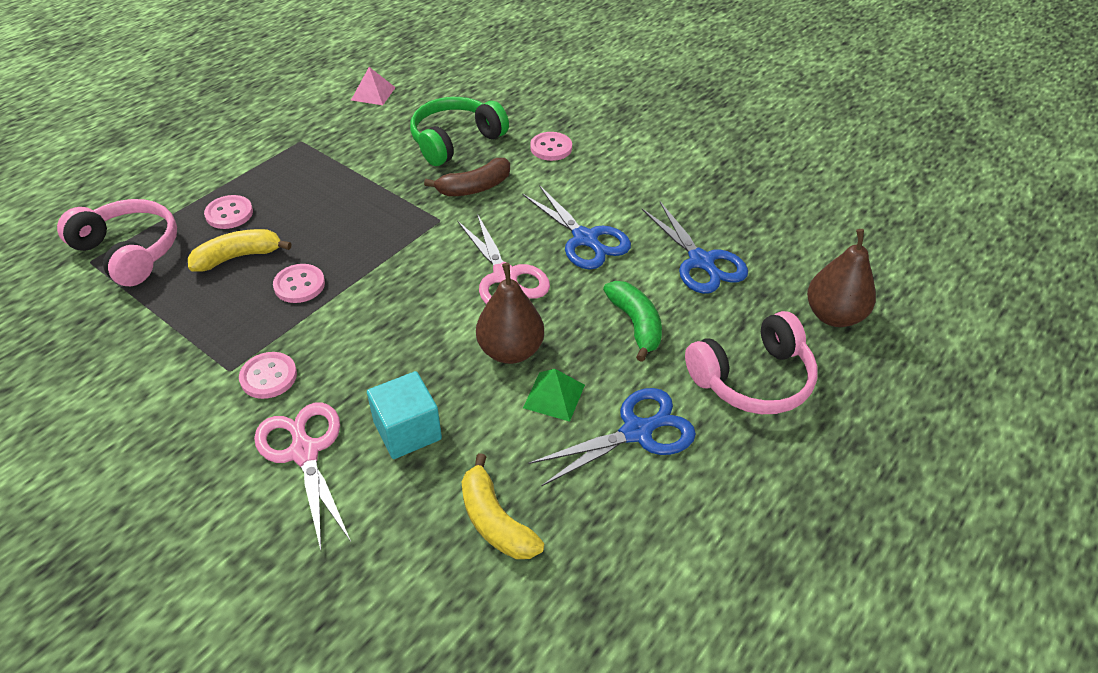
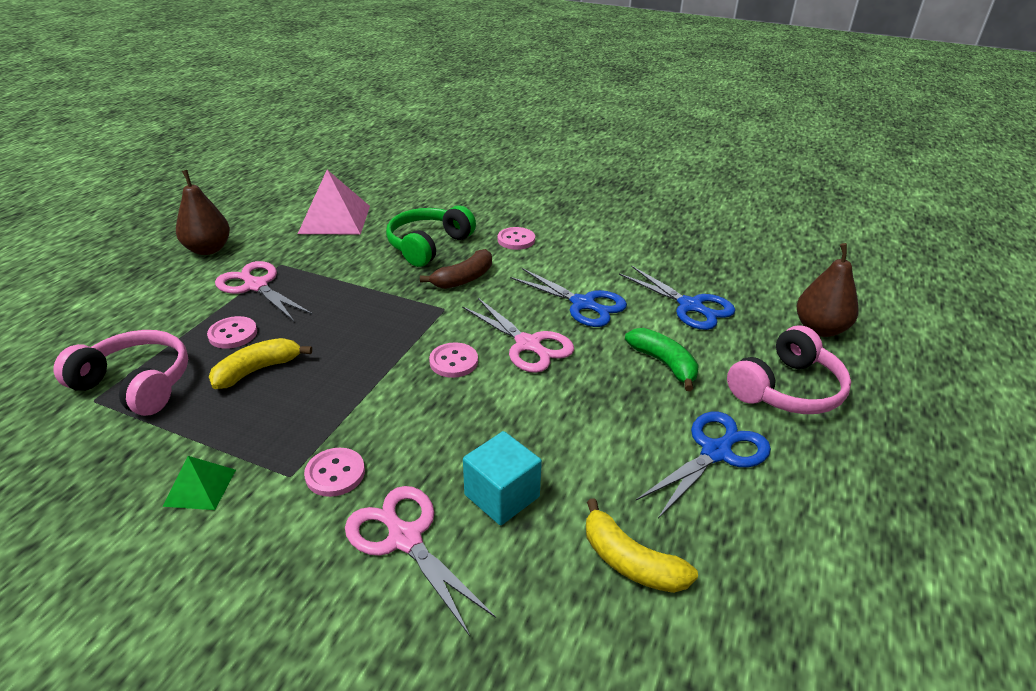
camera: 15 degrees left, 10 degrees down
(268, 162) = (256, 286): none -> pink scissors
(299, 285) = (332, 384): pink button -> pink button (453, 362)
(373, 93) = (335, 219): pink pyramid -> pink pyramid, size x1.91
(510, 351) = (565, 405): brown pear -> brown pear (208, 249)
(554, 396) = (625, 436): green pyramid -> green pyramid (200, 487)

